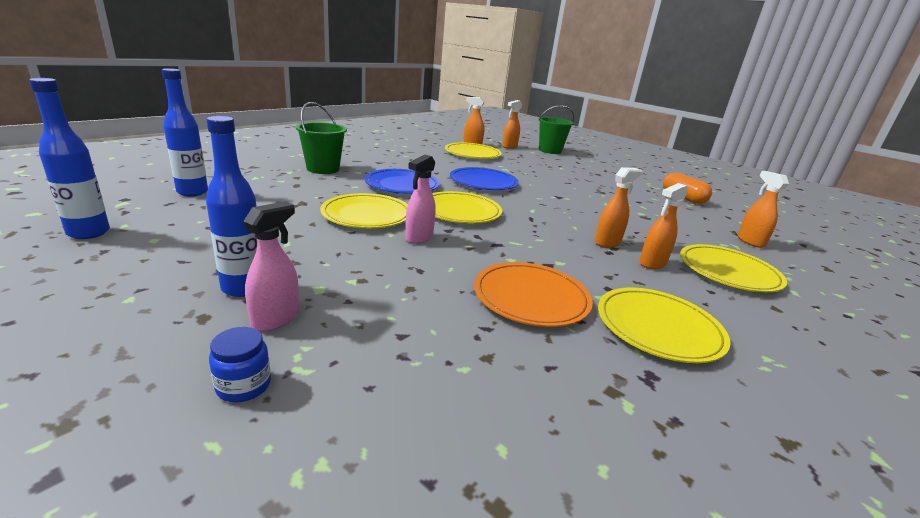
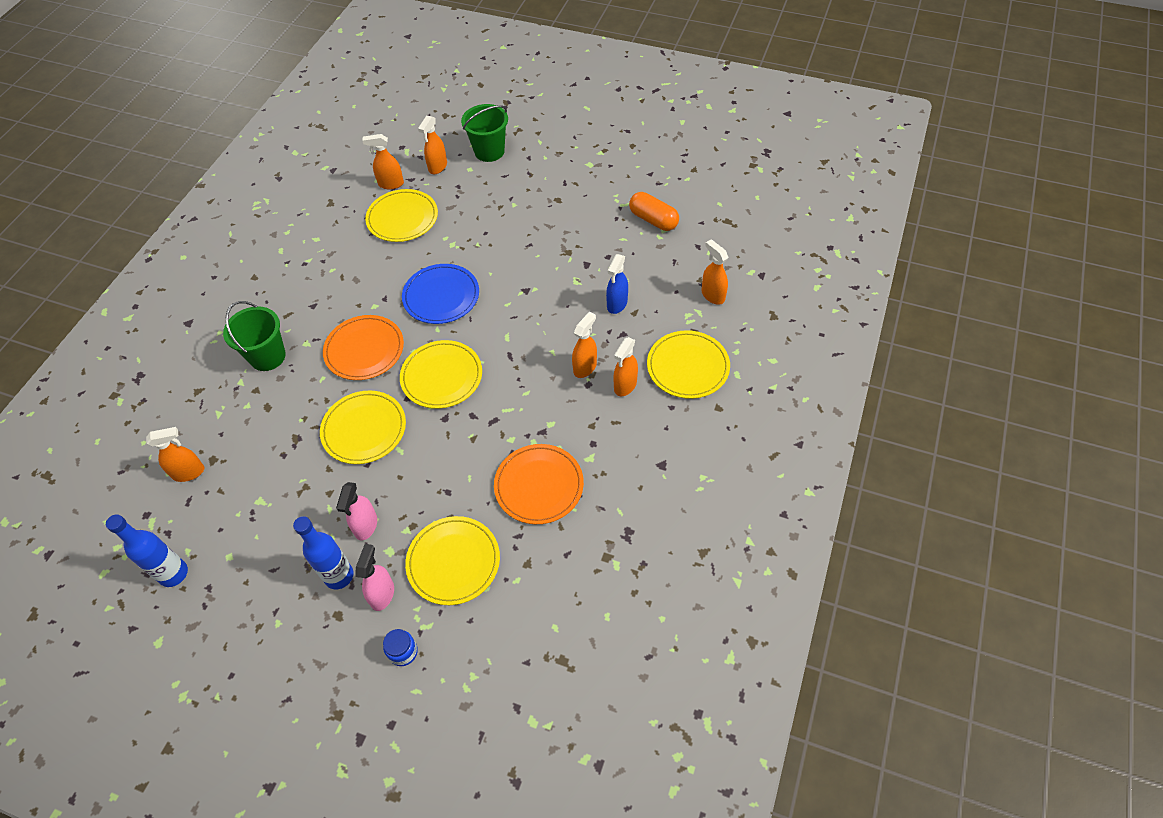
camera: 15 degrees left, 30 degrees up
(192, 192) = (189, 472): blue bottle -> orange spray bottle
(402, 185) = (364, 350): blue plate -> orange plate
(419, 238) = (426, 444): pink spray bottle -> pink spray bottle (366, 526)
(646, 222) = (617, 304): none -> blue spray bottle
(658, 328) = (632, 477): yellow plate -> yellow plate (453, 562)

